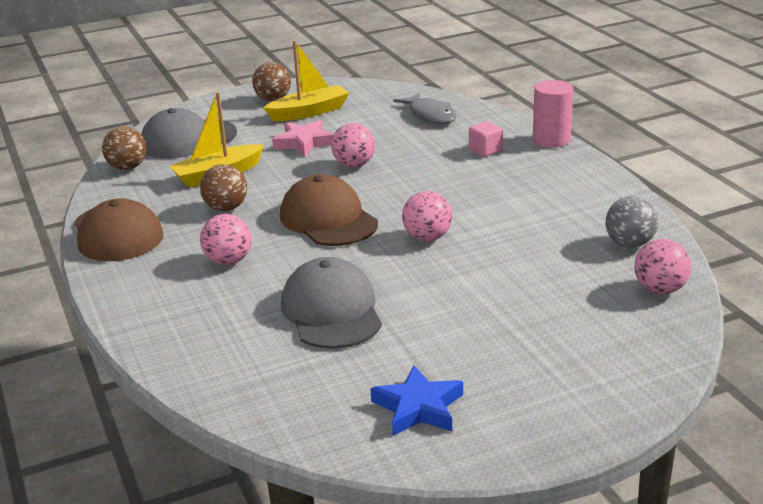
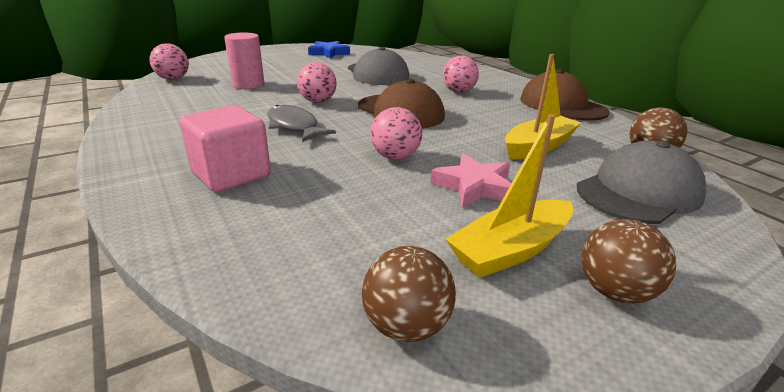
camera: 170 degrees right, 0 degrees up
(226, 208) = (495, 119): brown ball -> brown ball (406, 325)
(430, 115) = (292, 242): grey fish -> grey fish (294, 126)
(485, 150) = (231, 175): pink cube -> pink cube, size x1.85
(551, 140) = (128, 190): pink cylinder -> pink cylinder (248, 84)
(629, 244) = (164, 97): grey ball -> none

